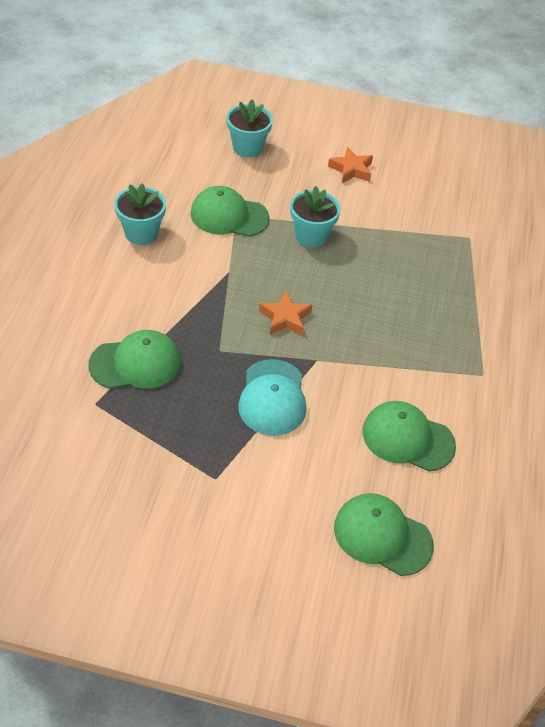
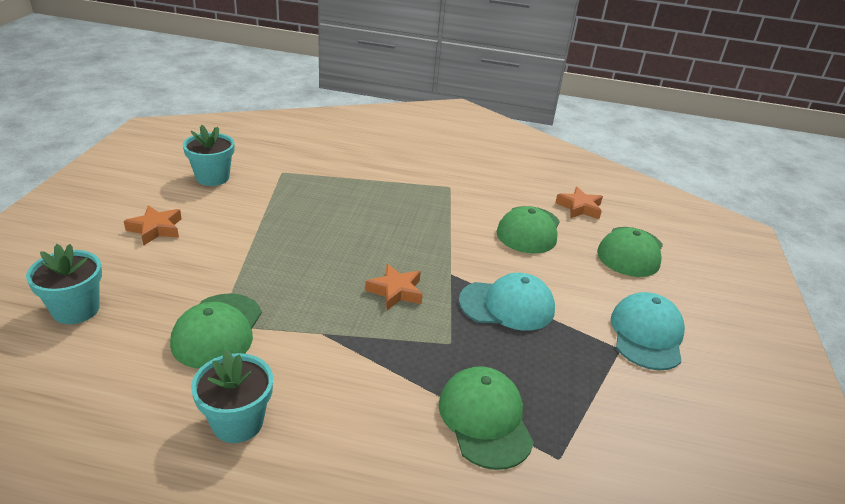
camera: 90 degrees left, 15 degrees down
(236, 508) = (646, 334): none -> turquoise cap
(311, 236) = (266, 265): turquoise flower pot -> turquoise flower pot (212, 177)
(471, 503) = (579, 208): none -> orange star

